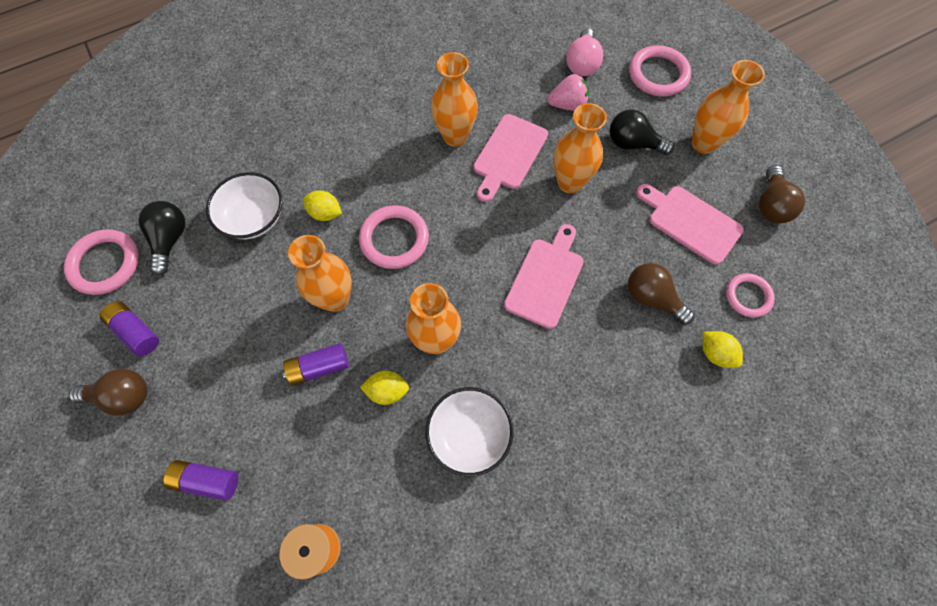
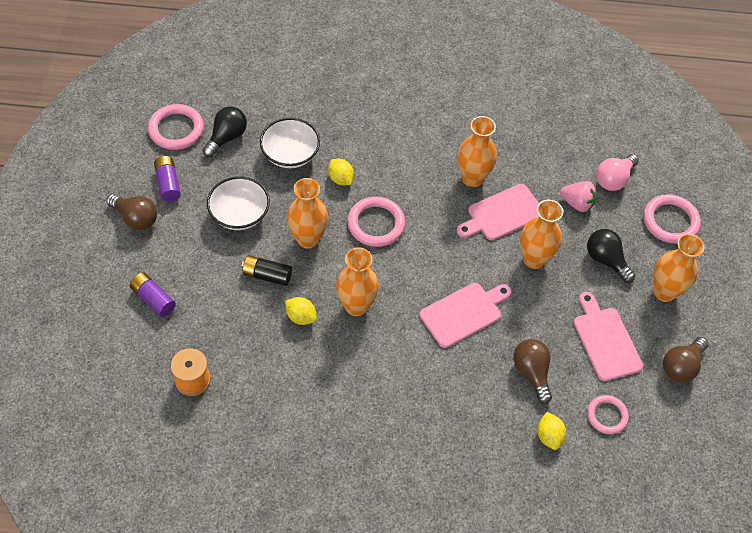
camera: 30 degrees right, 10 degrees down
(319, 367) = (267, 275): purple battery -> black battery
(469, 435) = (335, 377): white bowl -> white bowl (239, 214)

